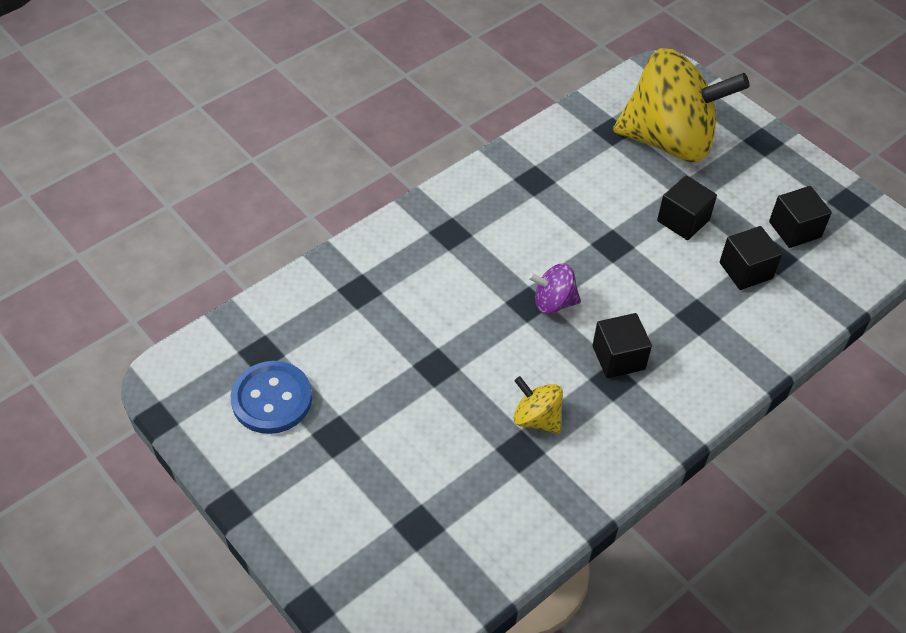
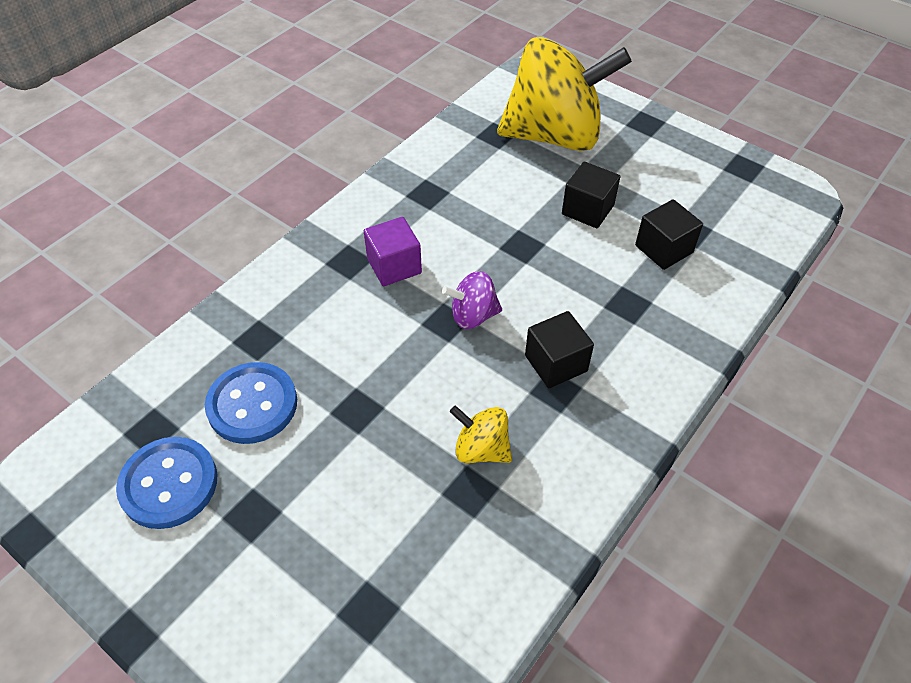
camera: 10 degrees left, 0 degrees up
(348, 346) = (252, 404): none -> blue button
(491, 245) = (394, 266): none -> purple cube
(794, 229) = (700, 201): black cube -> none

